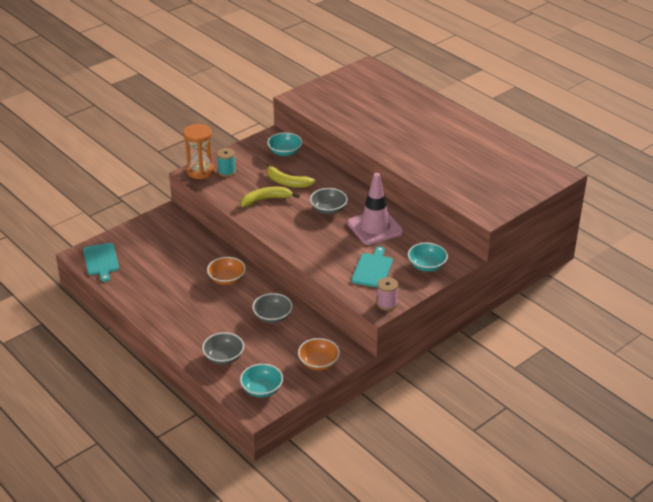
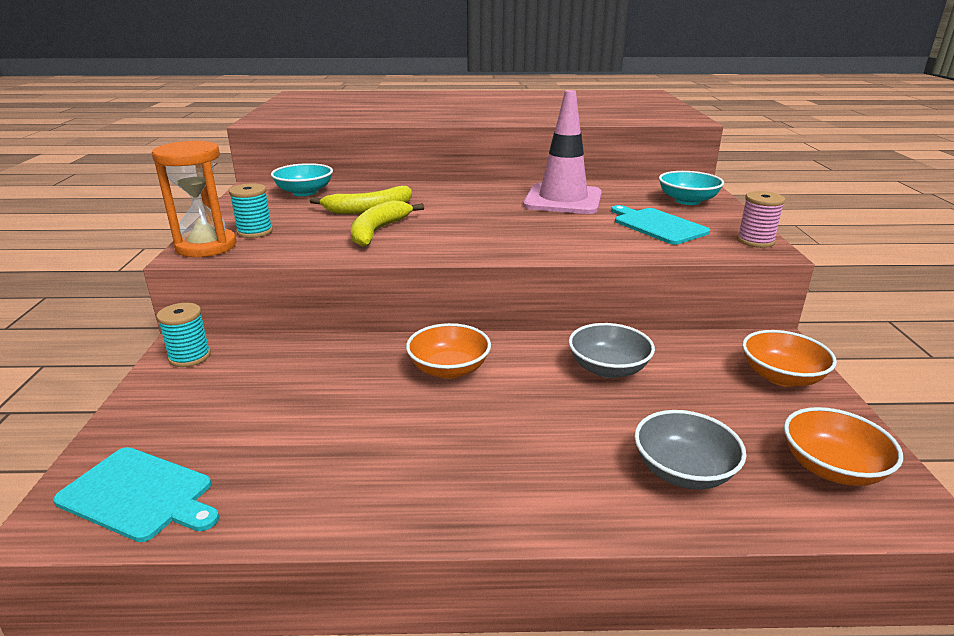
camera: 50 degrees left, 10 degrees down
(166, 218) = (190, 357): none -> turquoise spool
(262, 389) = (831, 468): turquoise bowl -> orange bowl
(328, 209) = (477, 208): grey bowl -> none

